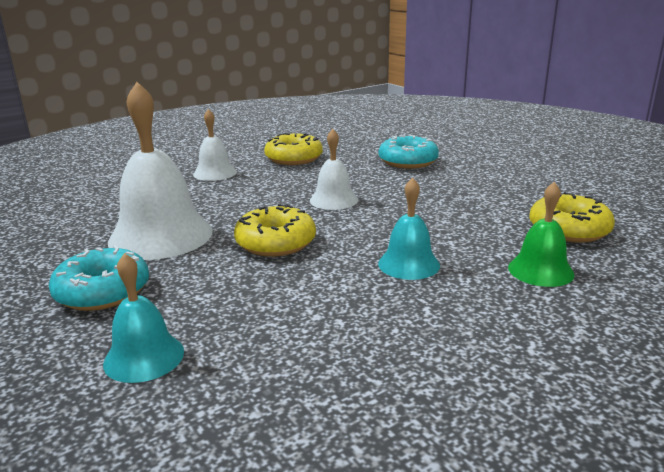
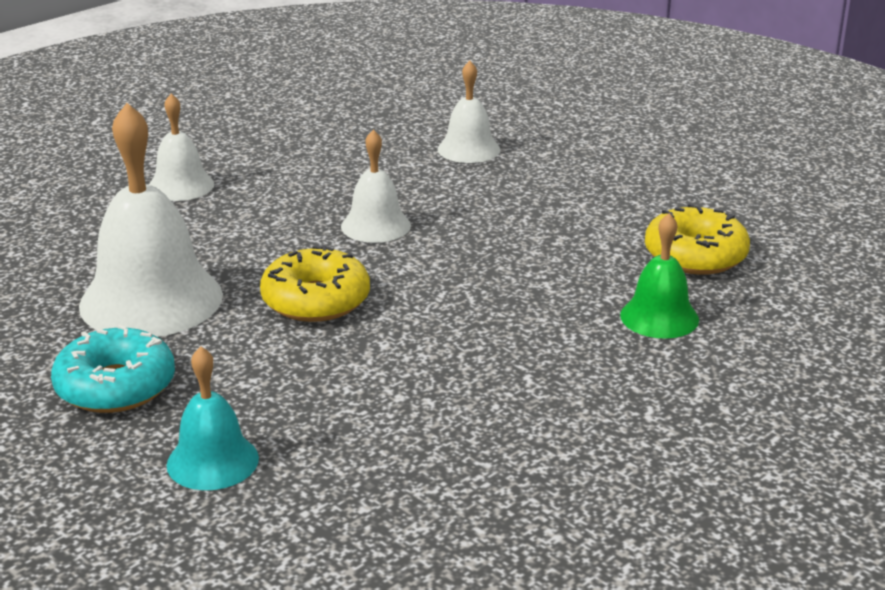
camera: 10 degrees left, 5 degrees up
(294, 158) = (293, 151): yellow donut -> none
(408, 161) = (468, 149): turquoise donut -> white bell
(408, 264) = (497, 320): turquoise bell -> none

